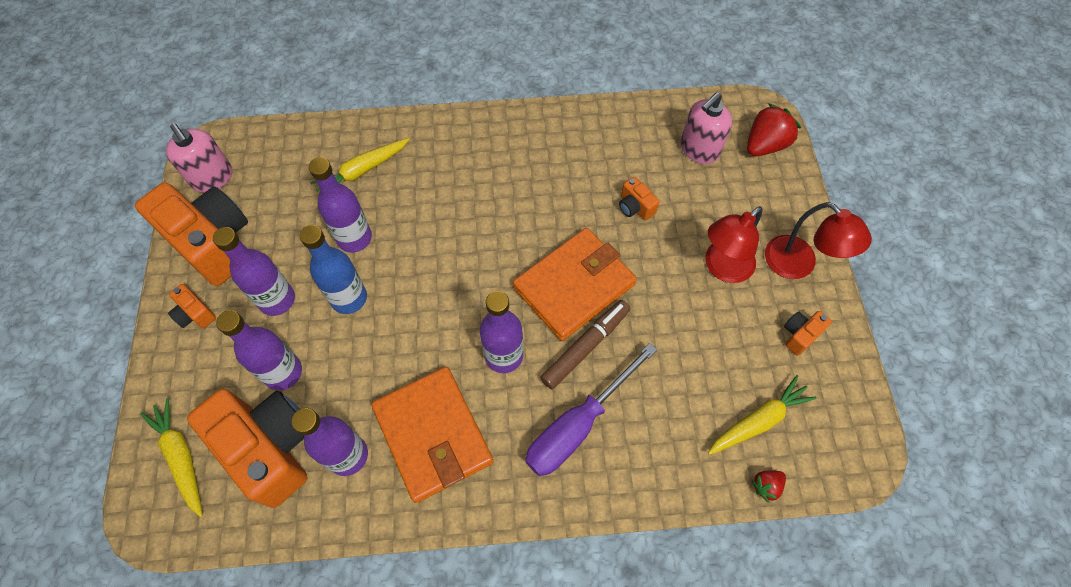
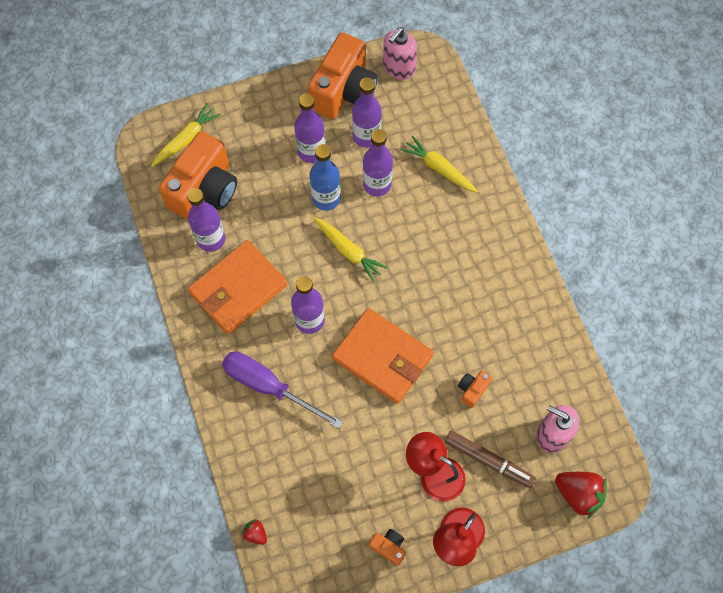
camera: 75 degrees right, 5 degrees up
(195, 314) = (286, 104): orange camera -> none
(283, 372) = (258, 177): purple bottle -> purple bottle (366, 136)
(585, 347) = (332, 377): brown marker -> brown marker (488, 460)
(758, 420) = (305, 521): yellow carrot -> yellow carrot (348, 251)

